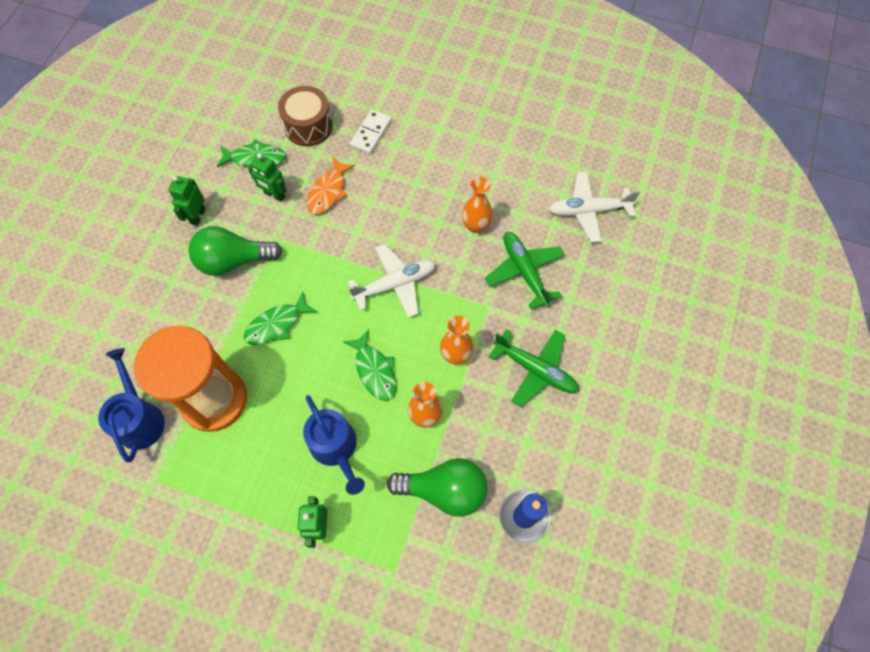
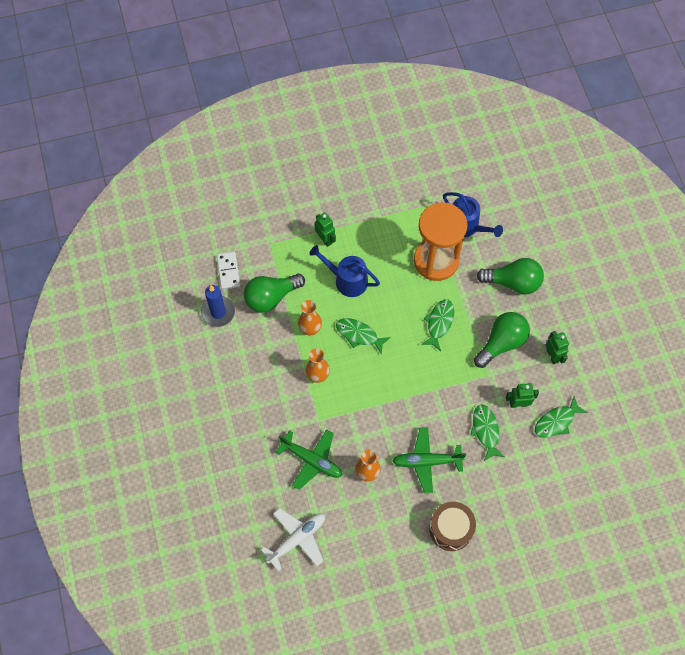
camera: 145 degrees right, 0 degrees up
(158, 315) = (513, 282): none -> green light bulb
(308, 126) = (544, 472): brown drum -> brown drum (451, 529)
(328, 191) = (485, 430): orange fish -> green fish
(371, 133) = (496, 497): white domino -> white domino (228, 271)
(395, 284) = (389, 395): white plane -> none
(535, 370) = (263, 398): green plane -> green plane (426, 461)

